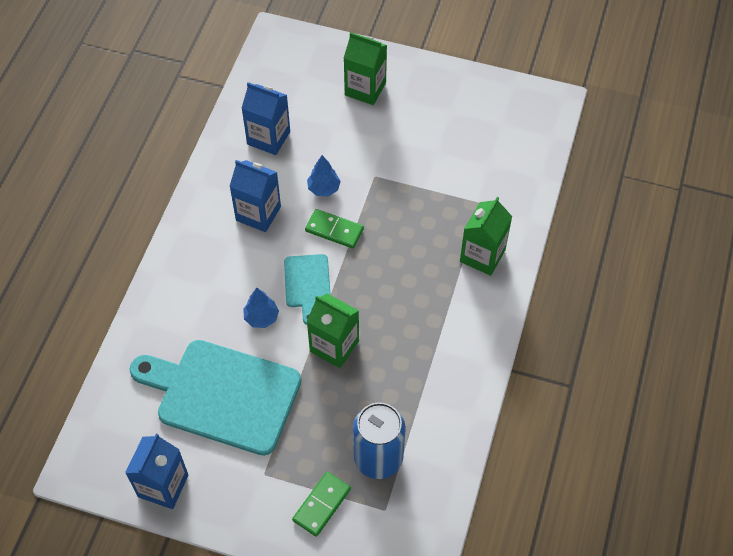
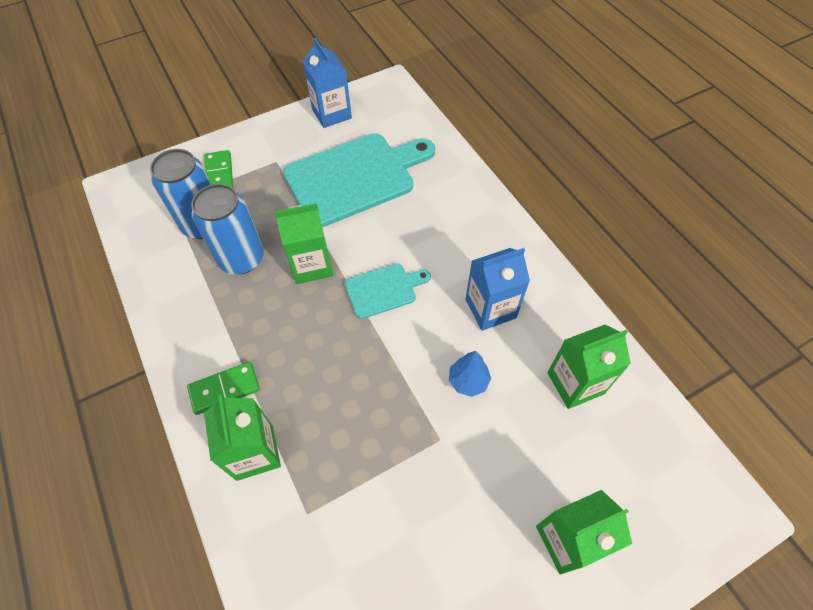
camera: 135 degrees right, 0 degrees up
(261, 317) = (388, 239): blue tree -> none
(268, 138) = (575, 383): blue carton -> green carton
(307, 284) = (383, 290): turquoise cutting board -> turquoise cutting board turned 120 degrees clockwise
(334, 230) = (414, 352): green domino -> green domino (224, 389)
(377, 398) = (241, 258): none -> blue can

